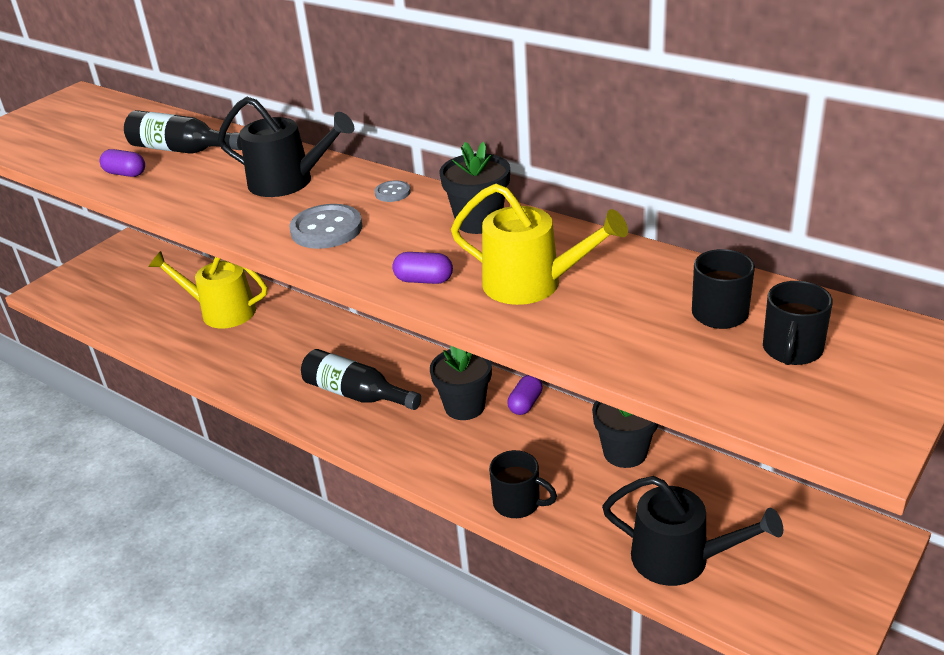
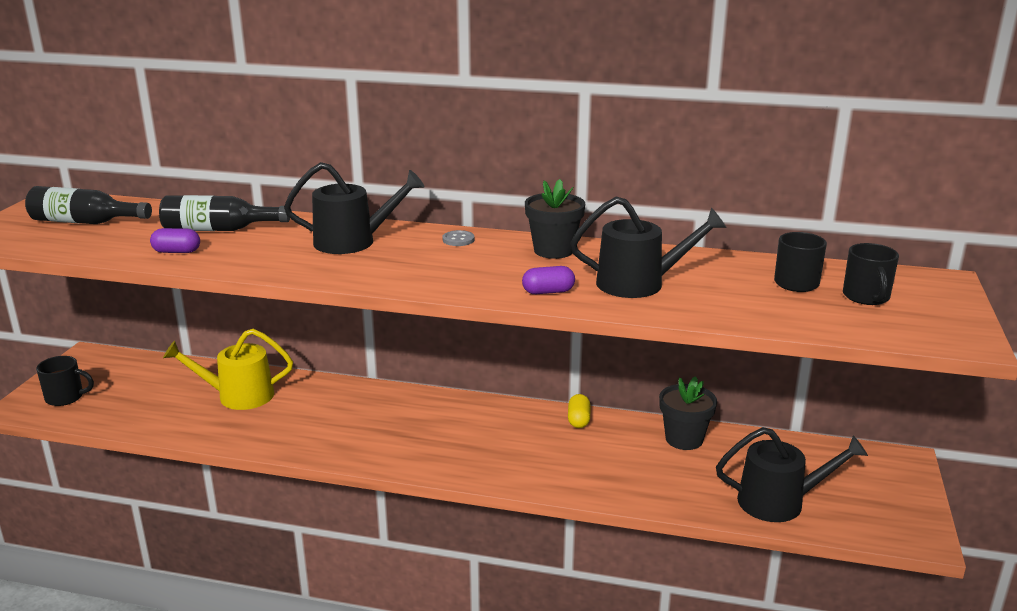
camera: 25 degrees left, 10 degrees down
(326, 229) = (425, 269): grey button -> none
(356, 394) = (423, 438): black bottle -> black bottle (85, 222)
(464, 406) = (528, 431): black flower pot -> none
(518, 503) = (626, 491): black mug -> black mug (66, 397)
(525, 404) = (578, 420): purple capsule -> yellow capsule
(531, 284) = (638, 283): yellow watering can -> black watering can

